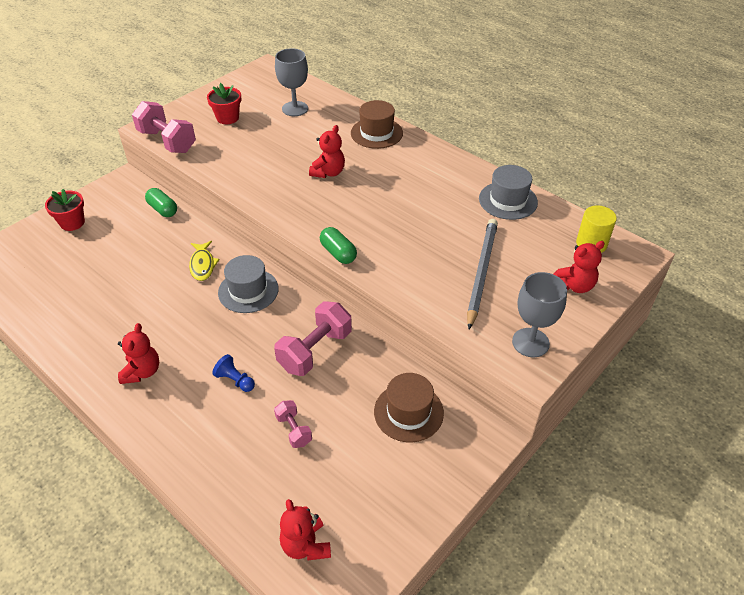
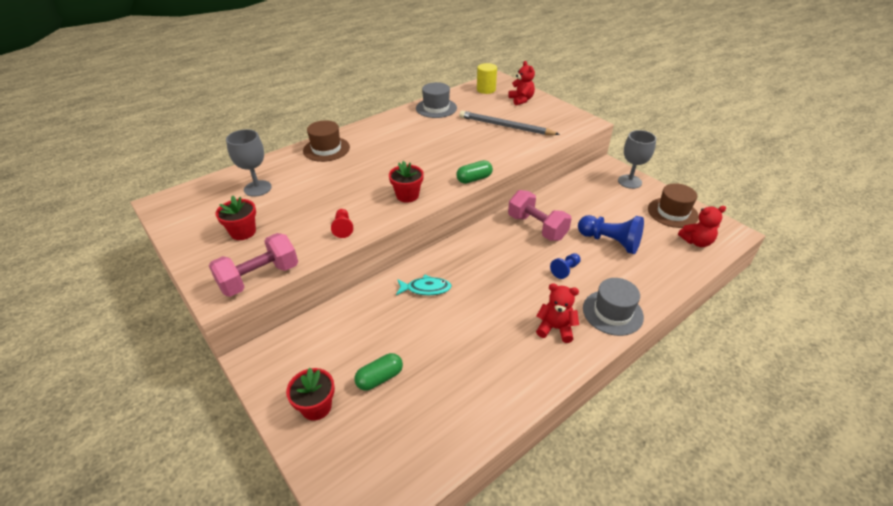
camera: 80 degrees left, 5 degrees down
(163, 209) = (328, 320): green capsule -> green capsule (379, 378)
(202, 265) = (426, 288): yellow fish -> turquoise fish
(236, 172) = (343, 228): none -> red pawn
(248, 291) = (466, 260): grey hat -> grey hat (612, 312)
(294, 430) = (610, 242): pink dumbbell -> blue pawn
(296, 204) = (407, 195): none -> red flower pot
(328, 172) = (370, 176): red teddy bear -> none
(408, 412) = (591, 192): brown hat -> brown hat (672, 212)
(530, 342) = (567, 119): grey goblet -> grey goblet (629, 181)

